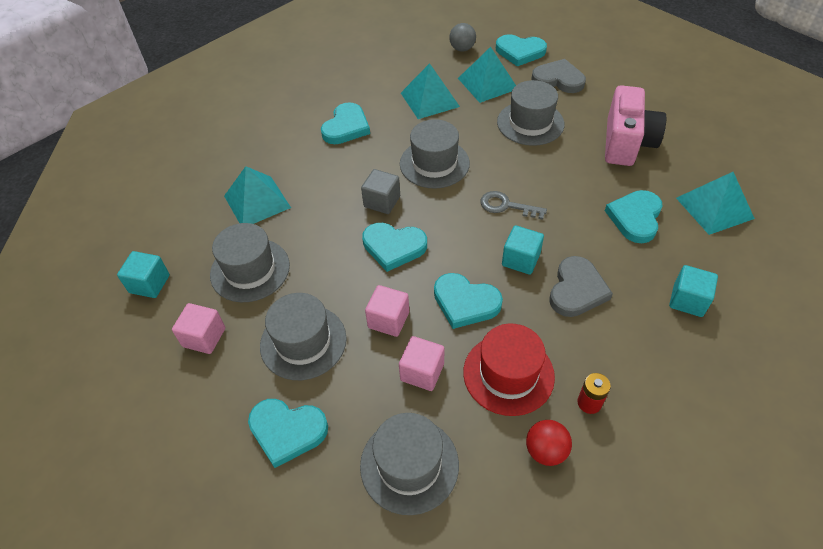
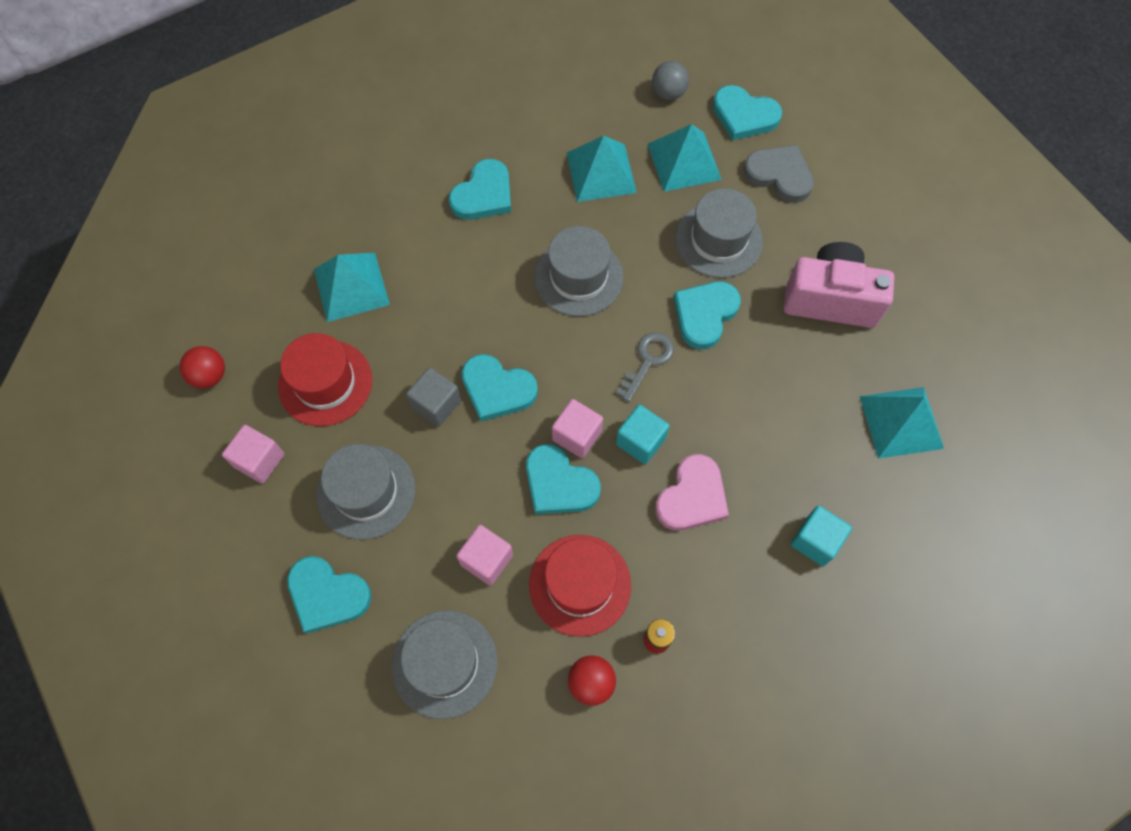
camera: 10 degrees right, 15 degrees up
(149, 284) = (210, 376): turquoise cube -> red ball
(250, 270) = (325, 383): grey hat -> red hat
(382, 201) = (499, 320): grey cube -> grey cube (436, 404)
(388, 320) = (466, 486): pink cube -> pink cube (577, 435)
(506, 206) = (647, 361): grey key -> grey key turned 90 degrees clockwise
(577, 290) = (692, 497): grey heart -> pink heart
(626, 143) = (830, 299): pink camera -> pink camera turned 105 degrees counterclockwise
(635, 218) = (798, 414): turquoise heart -> turquoise heart (705, 314)

